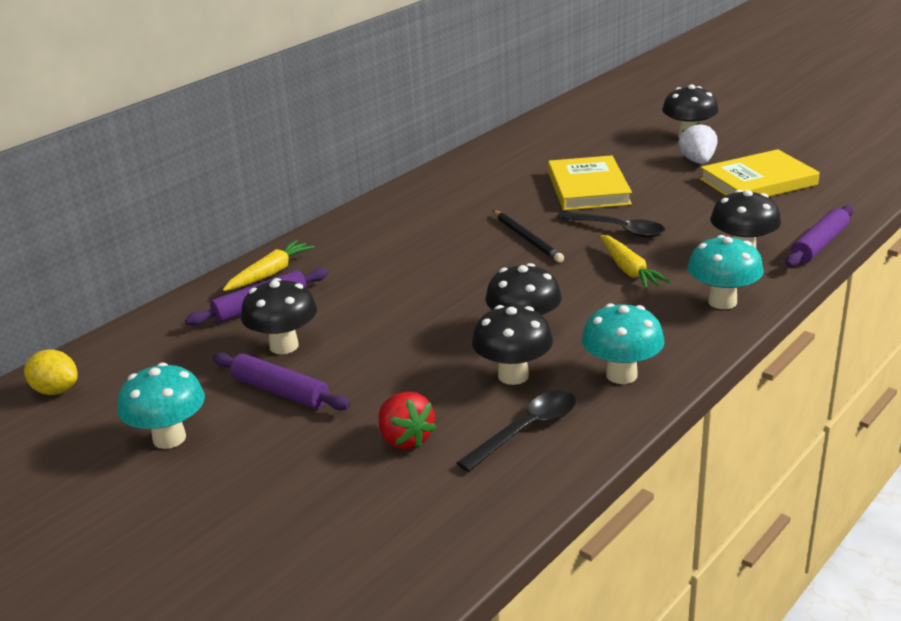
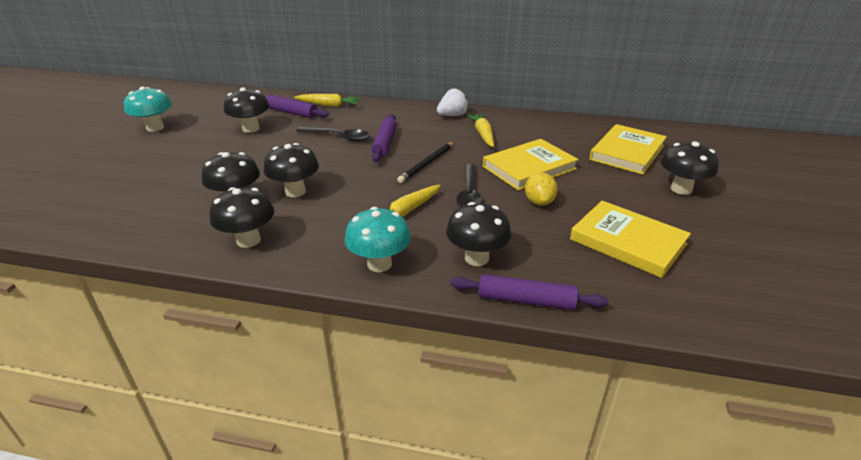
camera: 60 degrees right, 5 degrees up
(56, 390) = (194, 95): yellow lemon -> yellow lemon (539, 202)
(280, 391) = (203, 140): purple rolling pin -> purple rolling pin (385, 143)
(405, 439) = (158, 184): red strawberry -> none
(483, 193) = (483, 134): none -> yellow carrot
(527, 430) = (172, 220): black spoon -> black spoon (339, 137)
(599, 137) = (627, 152): none -> yellow book
(621, 375) = (248, 240): turquoise mushroom -> black mushroom
(697, 161) = (634, 203): white strawberry -> white strawberry (452, 115)

